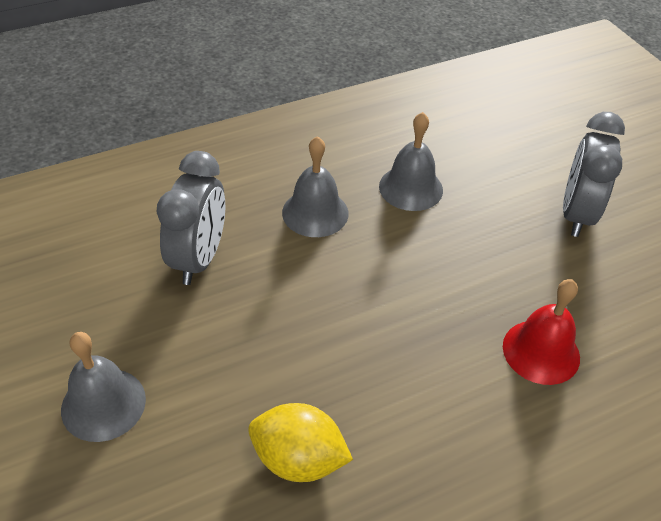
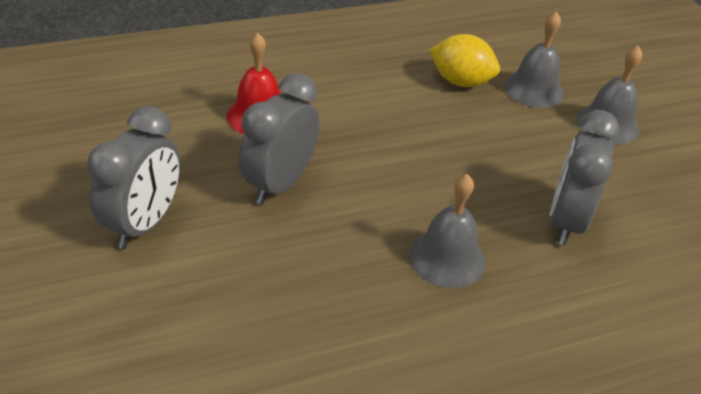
camera: 175 degrees left, 5 degrees down
(411, 188) = (328, 277): grey bell -> grey bell (533, 89)
(481, 265) = (279, 184): none -> grey clock

